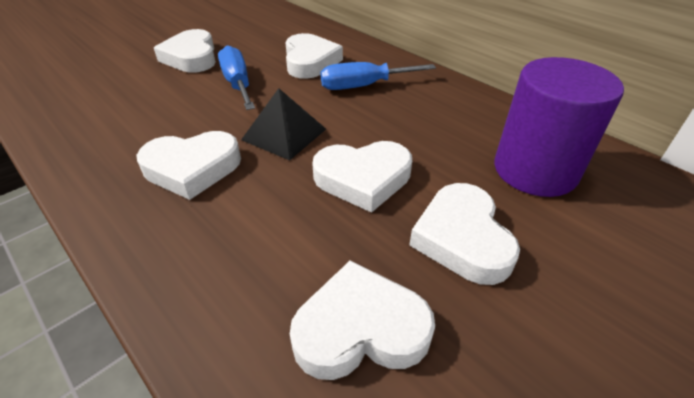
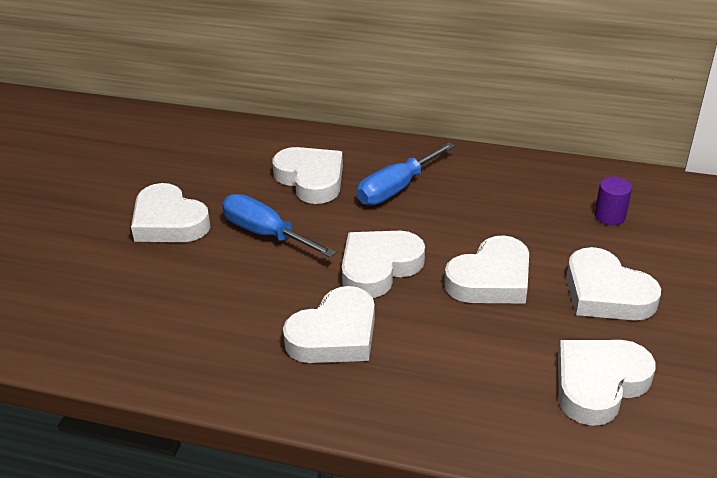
camera: 30 degrees left, 5 degrees down
(284, 134) = (379, 267): black pyramid -> white heart
(535, 170) = (609, 216): purple cylinder -> purple cylinder, size x0.41

